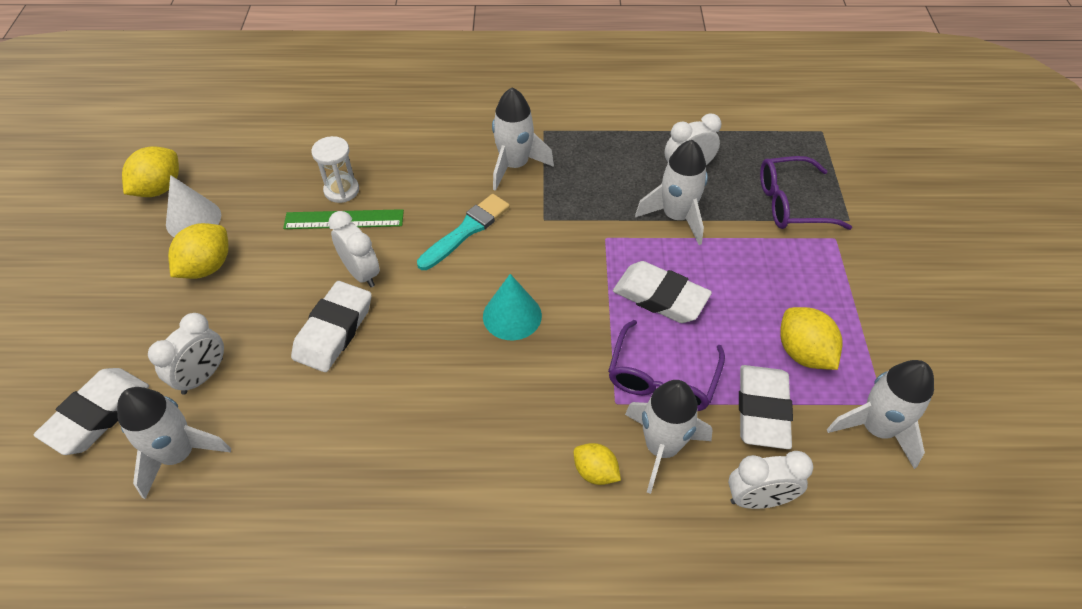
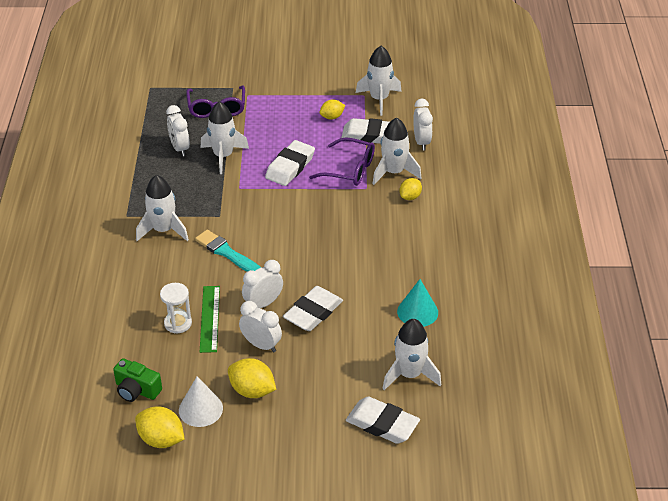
camera: 90 degrees left, 10 degrees down
(203, 376) = (350, 374): white clock -> white clock (261, 345)
(241, 163) = (137, 390): none -> green camera
(333, 330) = (313, 312): white eraser -> white eraser turned 75 degrees counterclockwise
(512, 315) = (303, 229): turquoise cone -> turquoise cone (417, 312)
(803, 353) = (332, 117): yellow lemon -> yellow lemon, size x0.64

